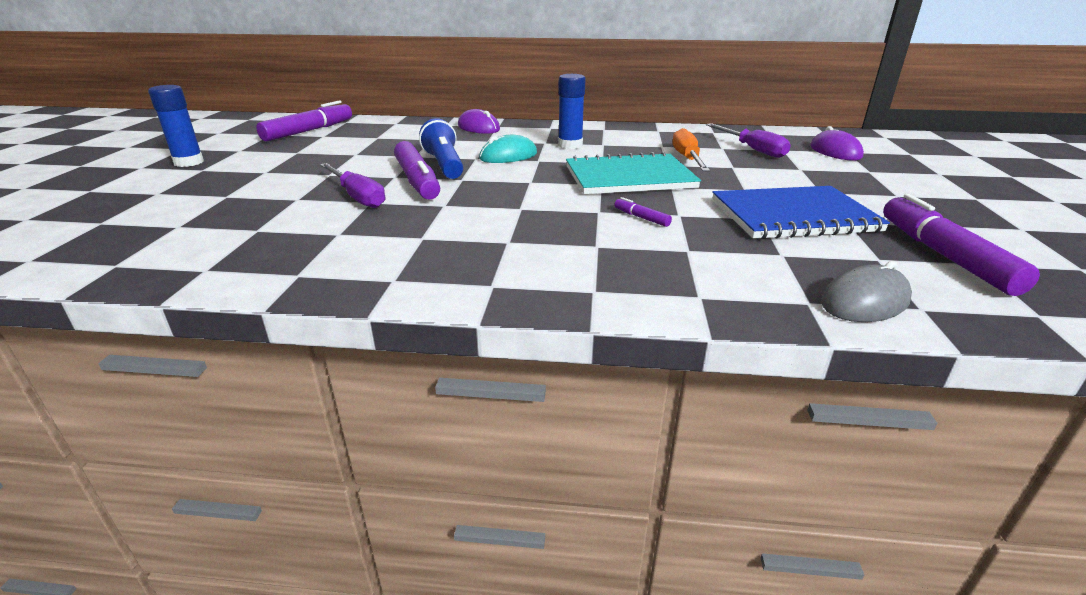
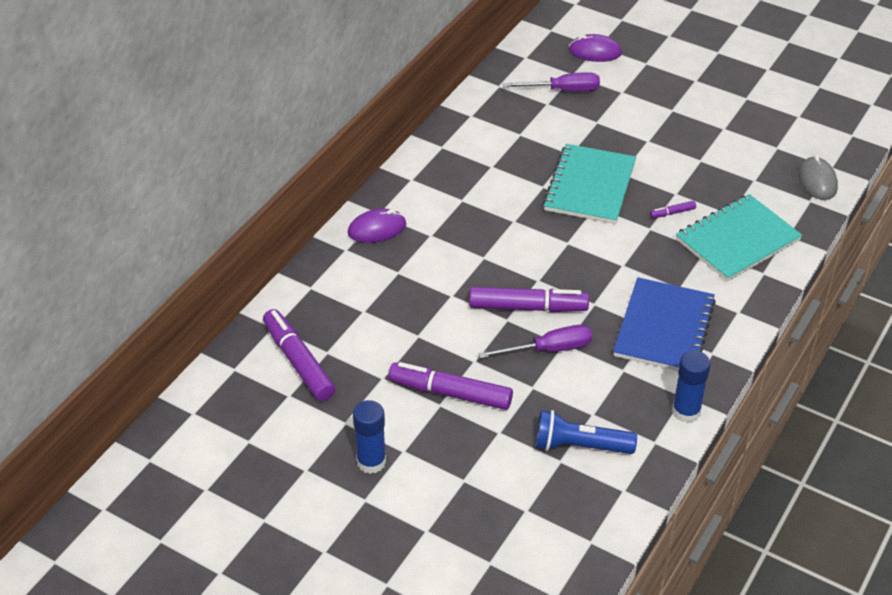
camera: 65 degrees left, 15 degrees up
(444, 165) = (493, 282): blue flashlight -> blue flashlight (580, 446)
(508, 156) = (491, 235): turquoise mouse -> none
(570, 145) = (483, 187): blue glue stick -> blue glue stick (686, 411)
(642, 262) = (737, 240): none -> turquoise notebook
(687, 159) = (564, 136): orange screwdriver -> none
(793, 215) = (704, 145): blue notebook -> blue notebook (663, 328)
(944, 255) = (784, 121): purple marker -> purple marker (450, 393)

